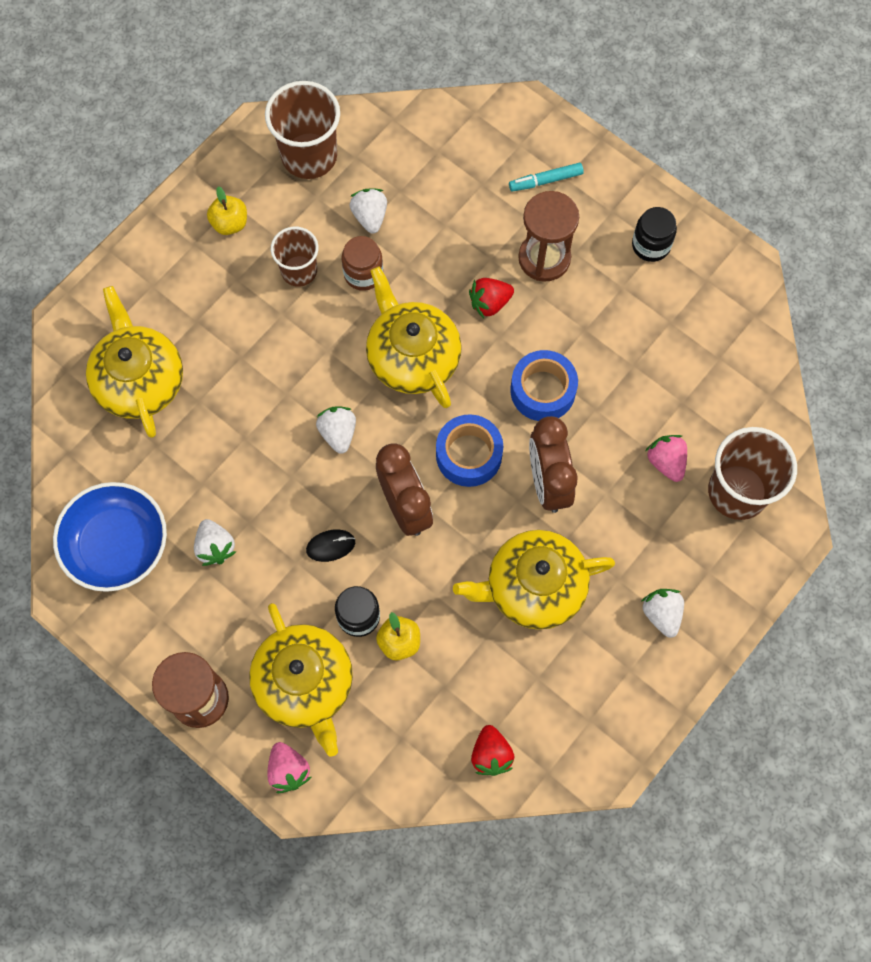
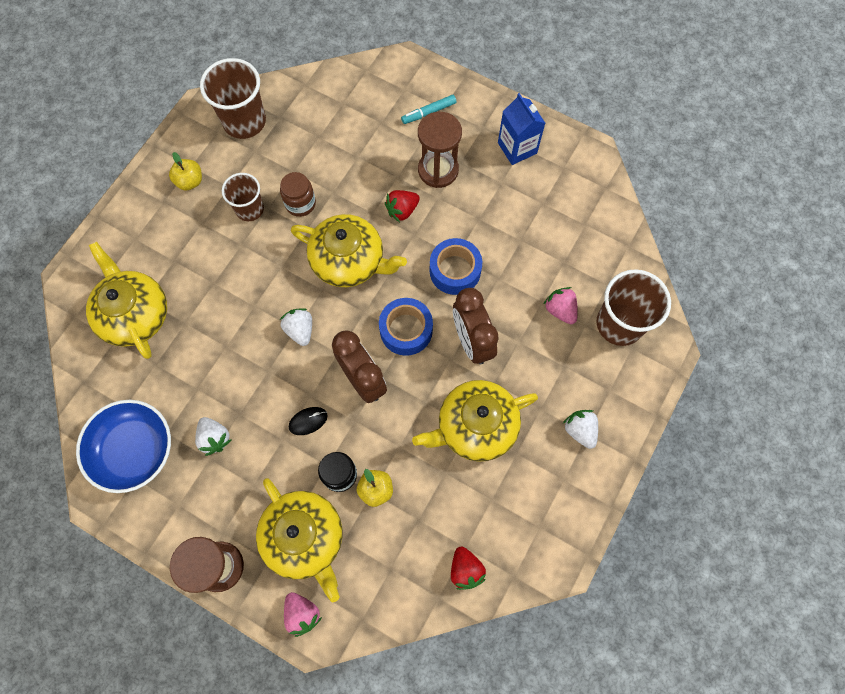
camera: 10 degrees left, 0 degrees up
(370, 217) = (298, 160): white strawberry -> none
(412, 357) = (349, 261): yellow teapot -> yellow teapot turned 150 degrees clockwise
(651, 245) = (517, 148): black jar -> blue carton

